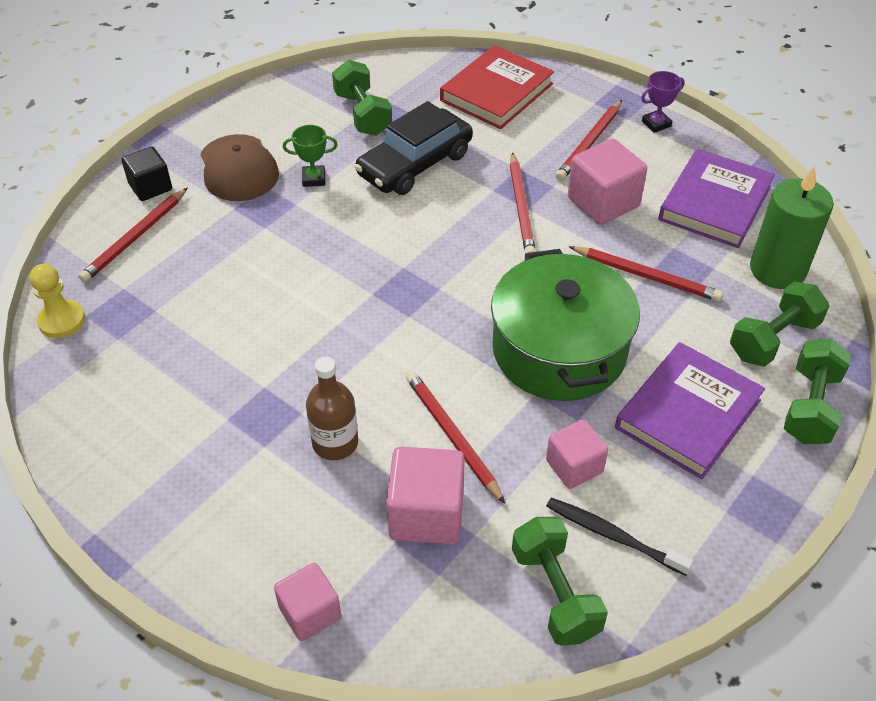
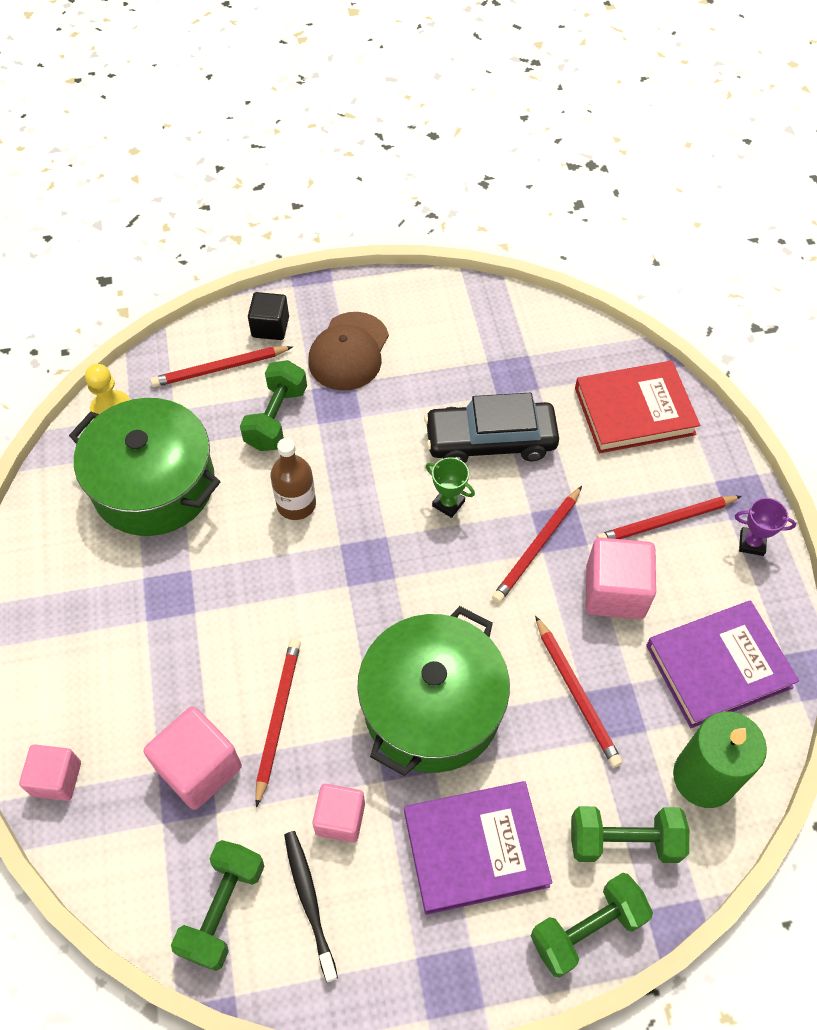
camera: 40 degrees right, 10 degrees up
(163, 349) = (154, 485): none -> green pot
(314, 179) = (396, 401): green trophy -> green trophy (448, 503)
(335, 443) = (193, 656): brown bottle -> brown bottle (296, 504)
(363, 114) = (496, 360): green dumbbell -> green dumbbell (276, 418)

